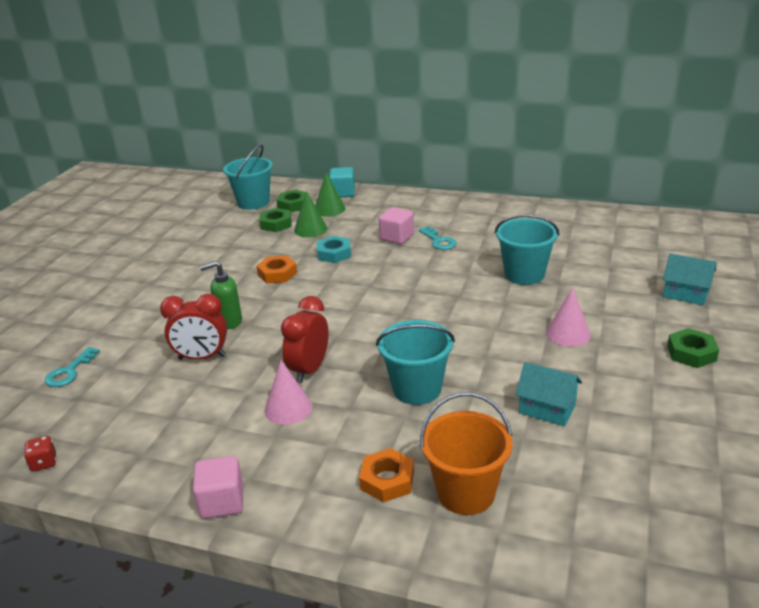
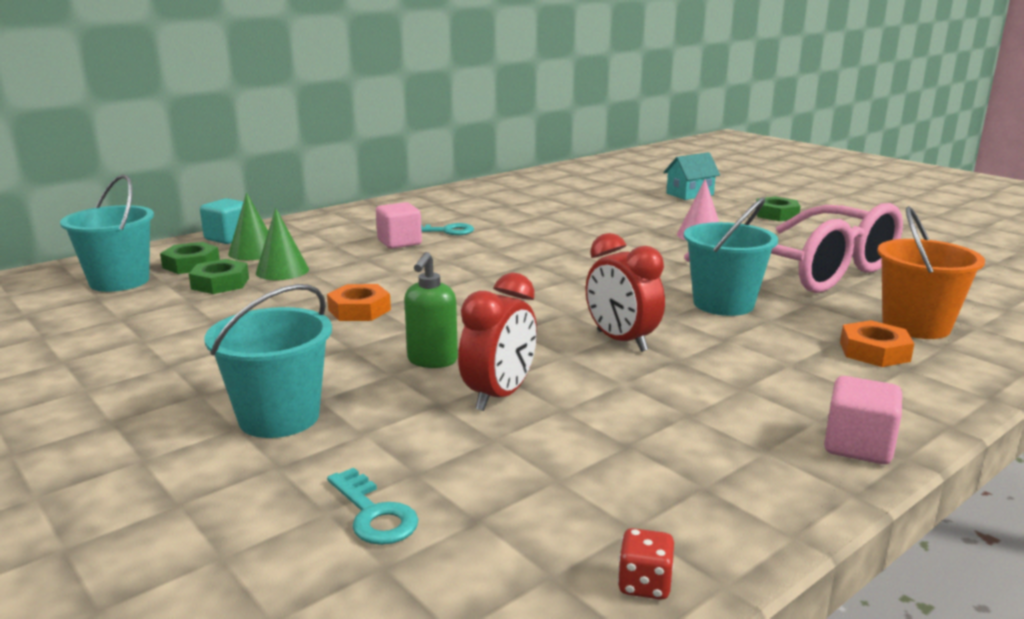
camera: 60 degrees left, 10 degrees down
(288, 408) = (691, 369): pink cone -> none
(334, 254) = (373, 274): turquoise nut -> none
(524, 274) = (575, 222): turquoise bucket -> turquoise bucket (279, 417)
(547, 409) = (810, 269): turquoise house -> pink glasses

